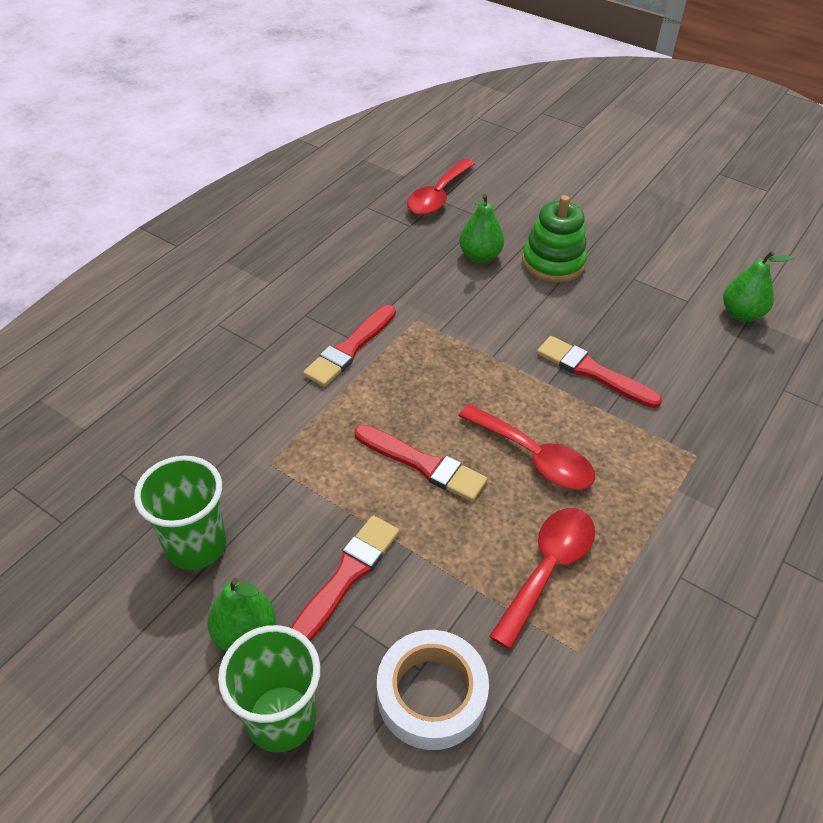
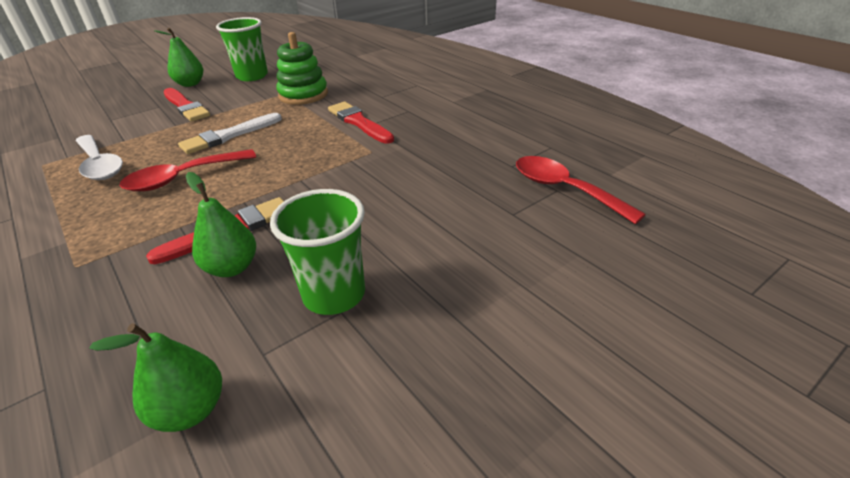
camera: 110 degrees right, 10 degrees down
(281, 718) = (140, 89): green cup -> green cup (334, 295)
(423, 464) = (229, 135): red brush -> white brush
(431, 694) = (94, 120): white tape -> none
(480, 256) = (442, 197): green pear -> green pear (232, 268)
(548, 568) = (100, 165): red spoon -> white spoon
(553, 263) = (407, 246): green stacking toy -> green stacking toy (303, 95)

